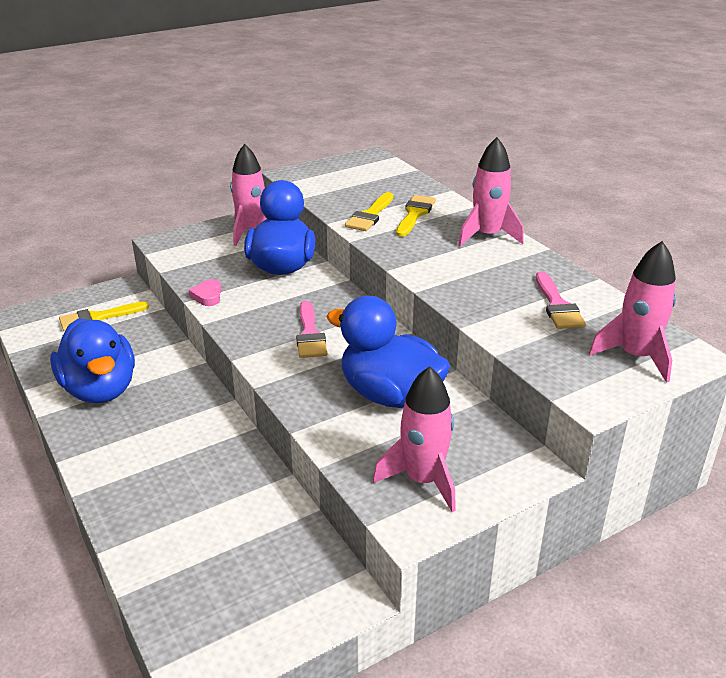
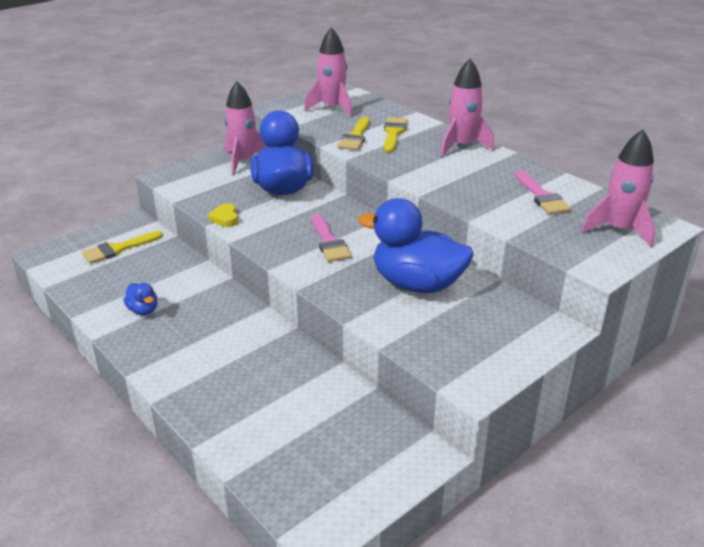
camera: 10 degrees left, 0 degrees up
(100, 389) = (143, 310): blue duck -> blue duck, size x0.43
(207, 296) = (225, 218): pink heart -> yellow heart
(423, 480) = (470, 349): pink rocket -> pink rocket (332, 108)

